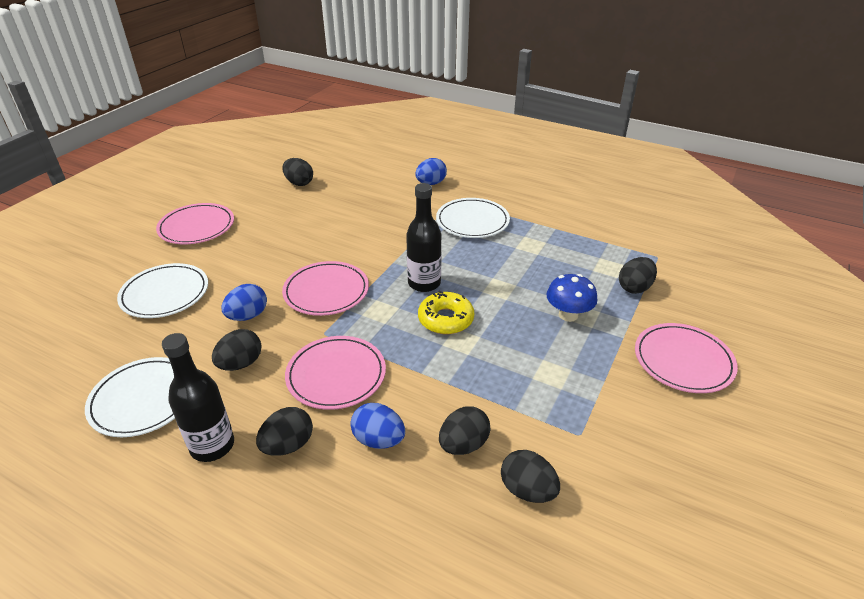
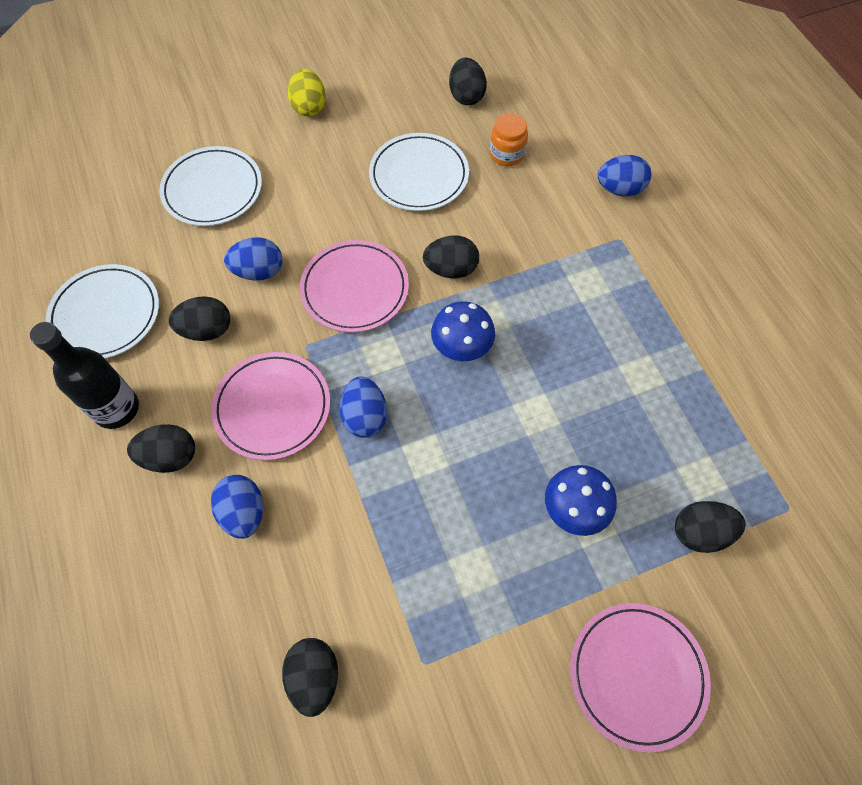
camera: 40 degrees right, 25 degrees up
(197, 227) = (309, 107): pink plate -> yellow egg
(352, 196) = (507, 154): none -> orange jar
(403, 344) = (365, 416): none -> blue egg
(424, 283) = (462, 347): black bottle -> blue mushroom
(446, 319) = (436, 415): yellow donut -> none
(463, 444) = (308, 580): black egg -> black egg (451, 269)
(472, 221) = (608, 288): white plate -> white plate (419, 175)

